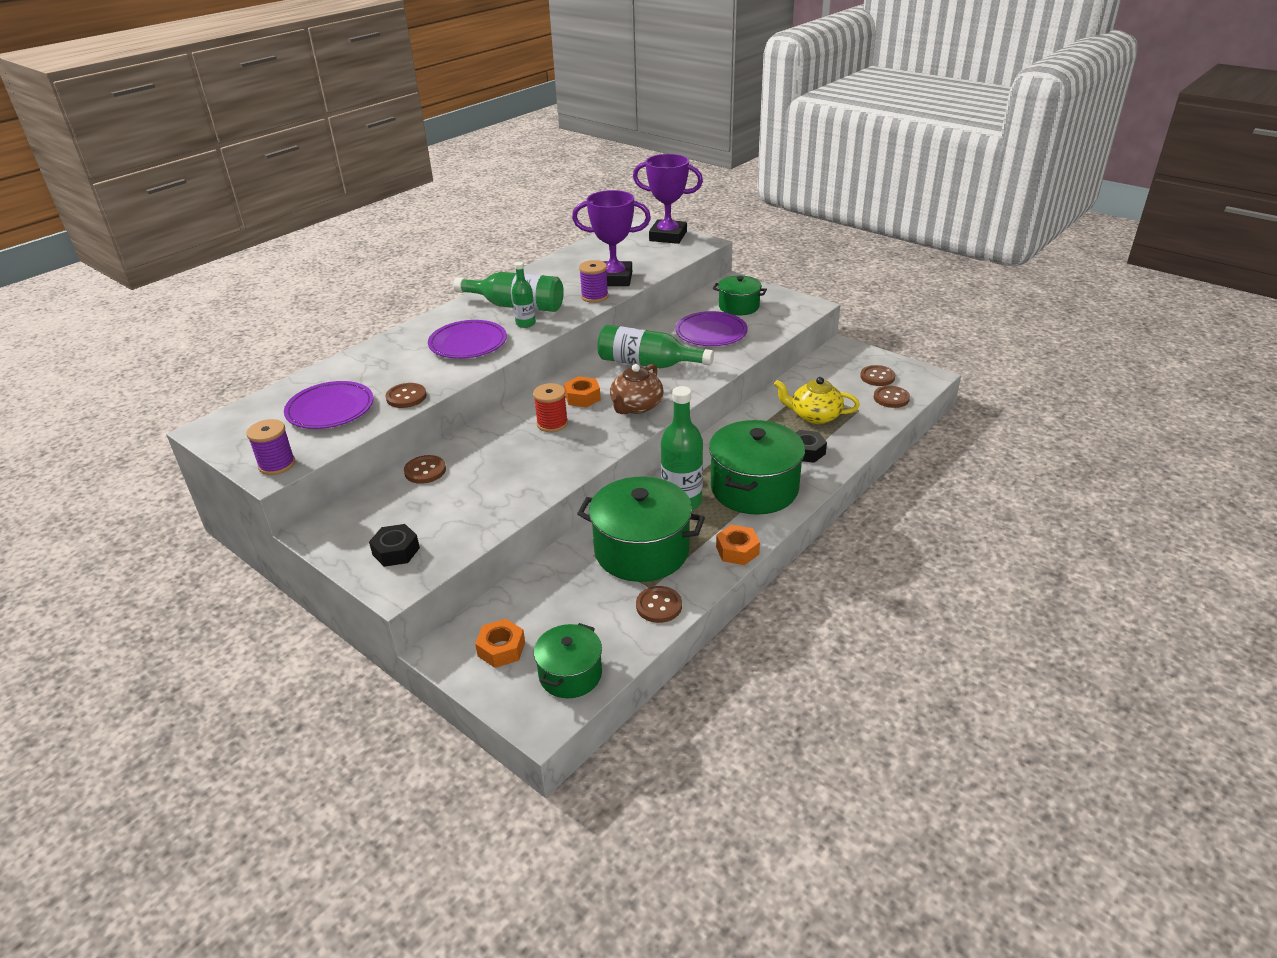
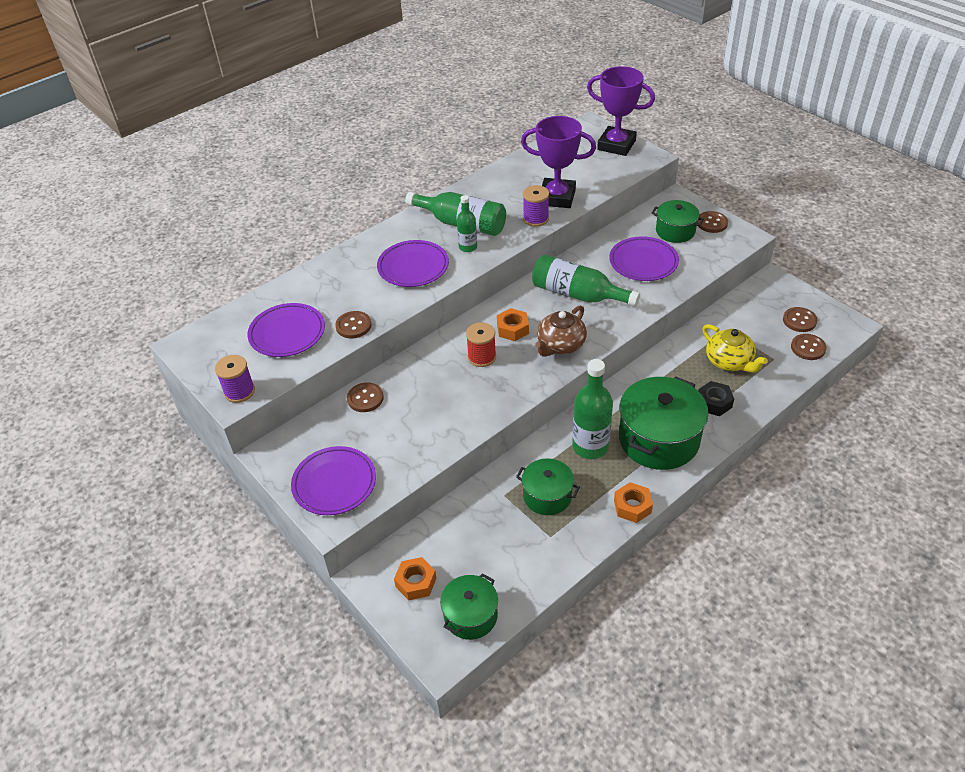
camera: 10 degrees right, 10 degrees up
(396, 551) = (334, 483): black nut -> purple plate
(641, 551) = (547, 496): green pot -> green pot, size x0.58
(659, 606) = (554, 556): brown button -> brown button (712, 223)
(814, 416) = (729, 361): yellow teapot -> yellow teapot turned 150 degrees counterclockwise

